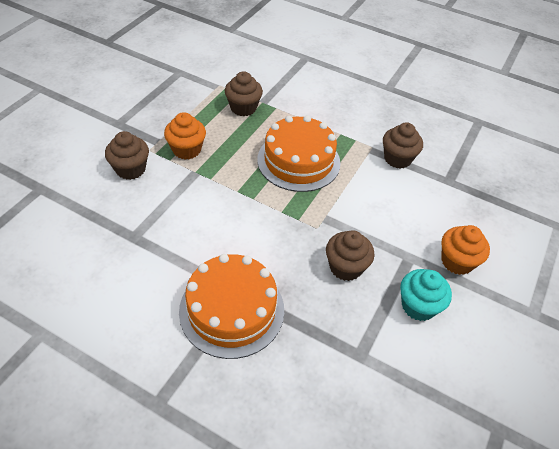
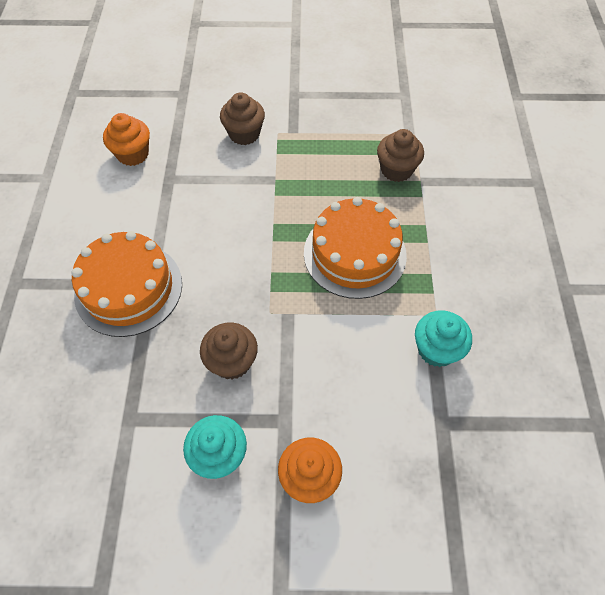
camera: 65 degrees right, 10 degrees up
(186, 150) = (299, 158): orange cupcake -> orange cupcake (133, 154)
(397, 159) = (436, 349): brown cupcake -> turquoise cupcake

